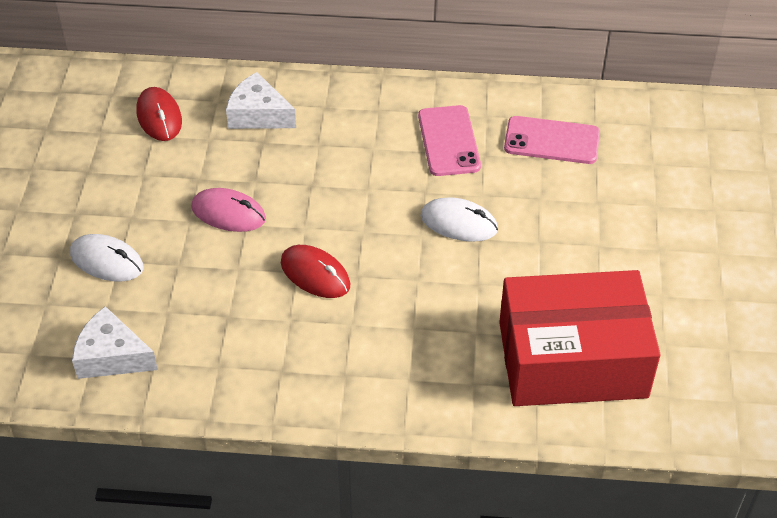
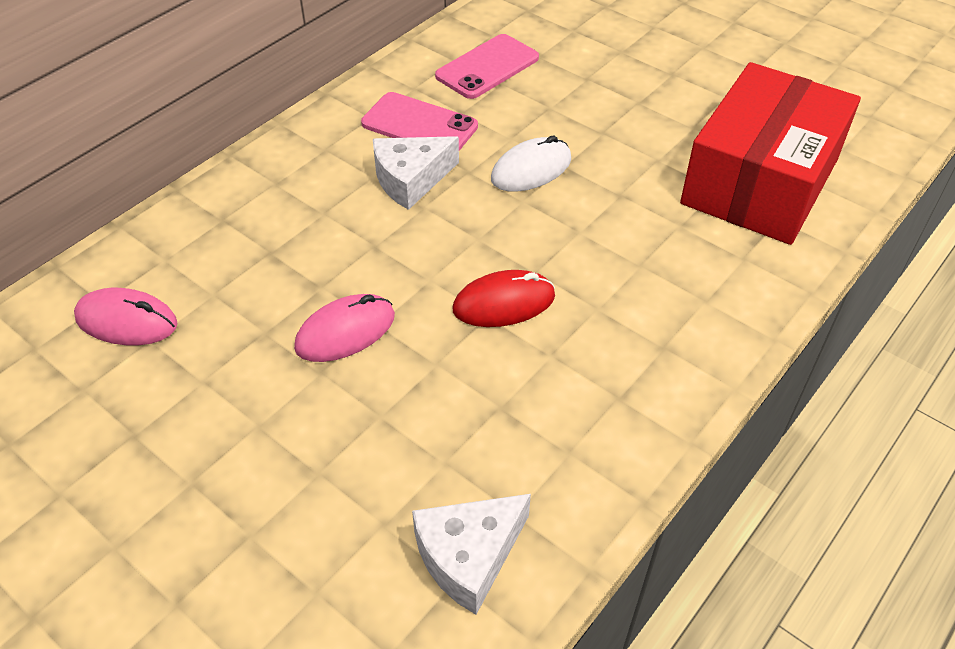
camera: 55 degrees left, 0 degrees up
(107, 261) = (305, 485): white mouse -> none
(159, 117) = (127, 321): red mouse -> pink mouse
(258, 114) = (226, 237): white cheese -> white cheese (411, 179)

